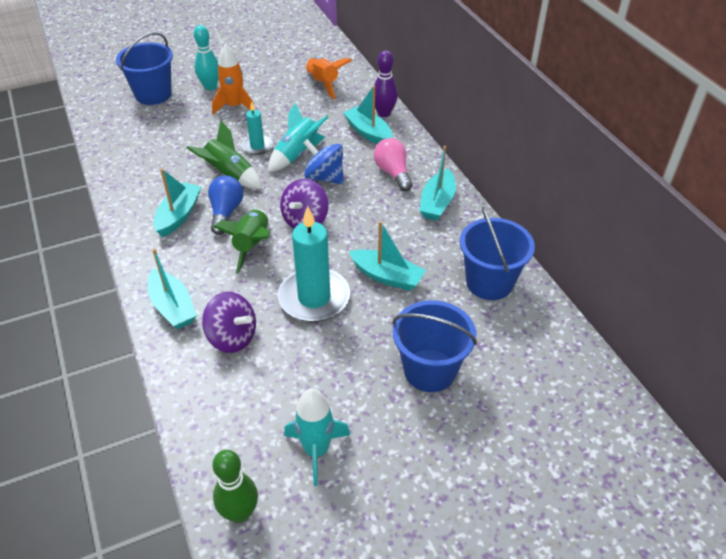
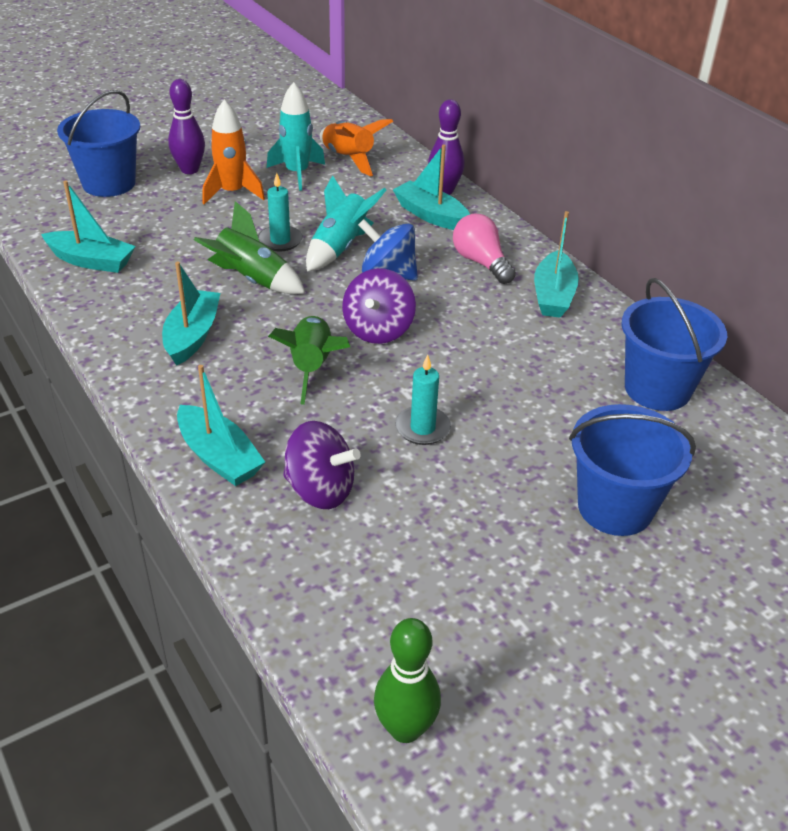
camera: 10 degrees left, 5 degrees down
(210, 87) = (189, 170): turquoise bowling pin -> purple bowling pin
(226, 212) = (260, 327): blue light bulb -> none
(314, 298) = (422, 428): turquoise candle -> turquoise candle, size x0.54
(316, 450) = (491, 630): turquoise rocket -> turquoise rocket (297, 173)
(387, 276) = (516, 392): turquoise boat -> turquoise boat (91, 261)

